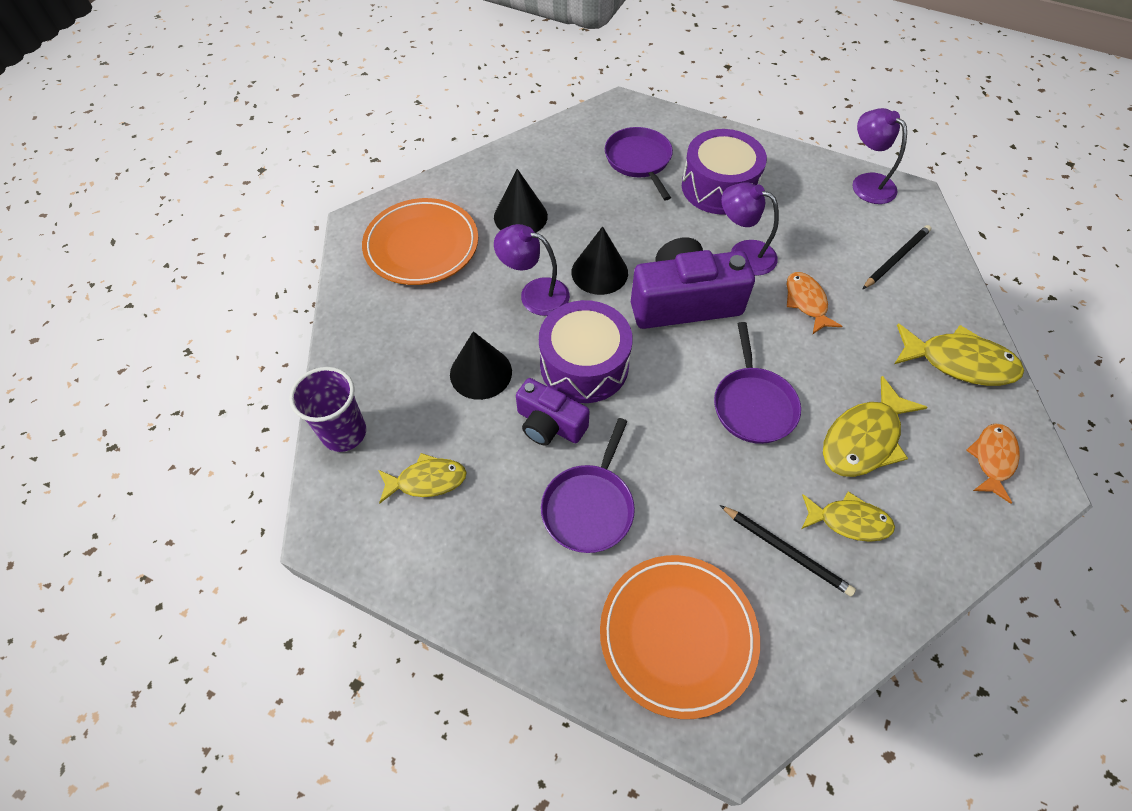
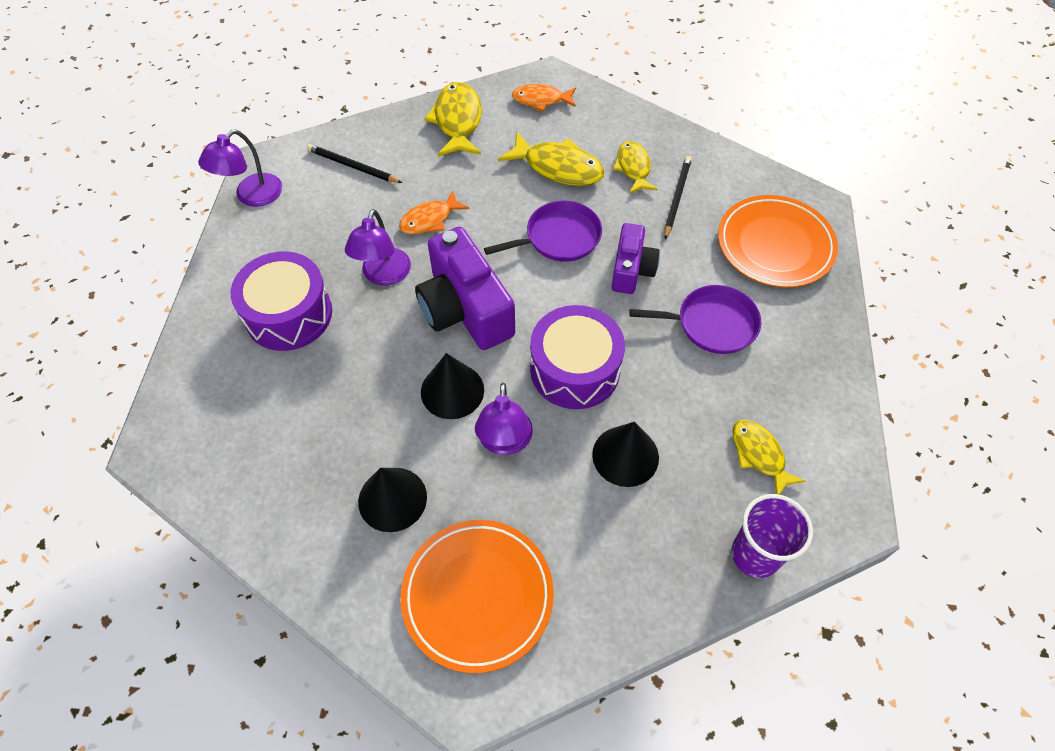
camera: 110 degrees left, 0 degrees up
(549, 424) = (652, 377): purple camera -> purple camera (631, 270)
(639, 160) = (260, 401): purple pan -> none

